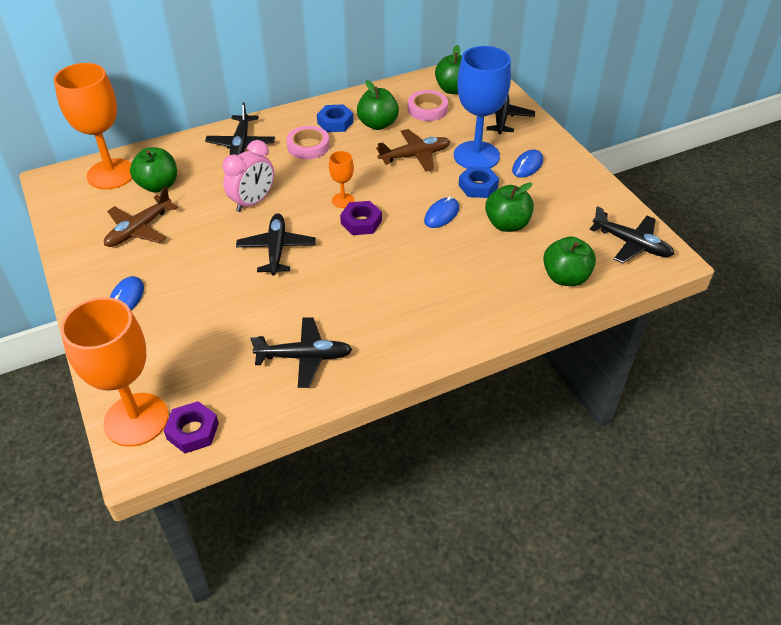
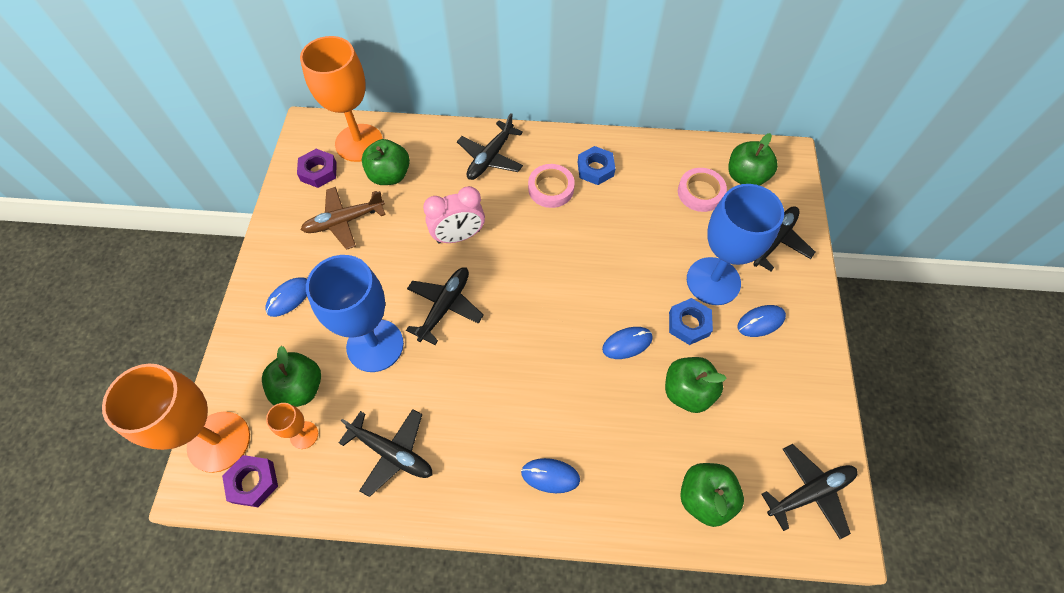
camera: 30 degrees right, 15 degrees up
(234, 297) = (375, 345): none -> blue goblet
(343, 200) = (542, 275): orange goblet -> orange goblet (304, 435)
(361, 222) = (542, 313): purple nut -> purple nut (318, 171)
(377, 124) = (636, 190): green apple -> green apple (300, 388)
(415, 156) = (648, 250): brown plane -> none
(445, 314) = (550, 476): none -> blue mouse
(631, 244) = (809, 492): black plane -> black plane turned 90 degrees counterclockwise

